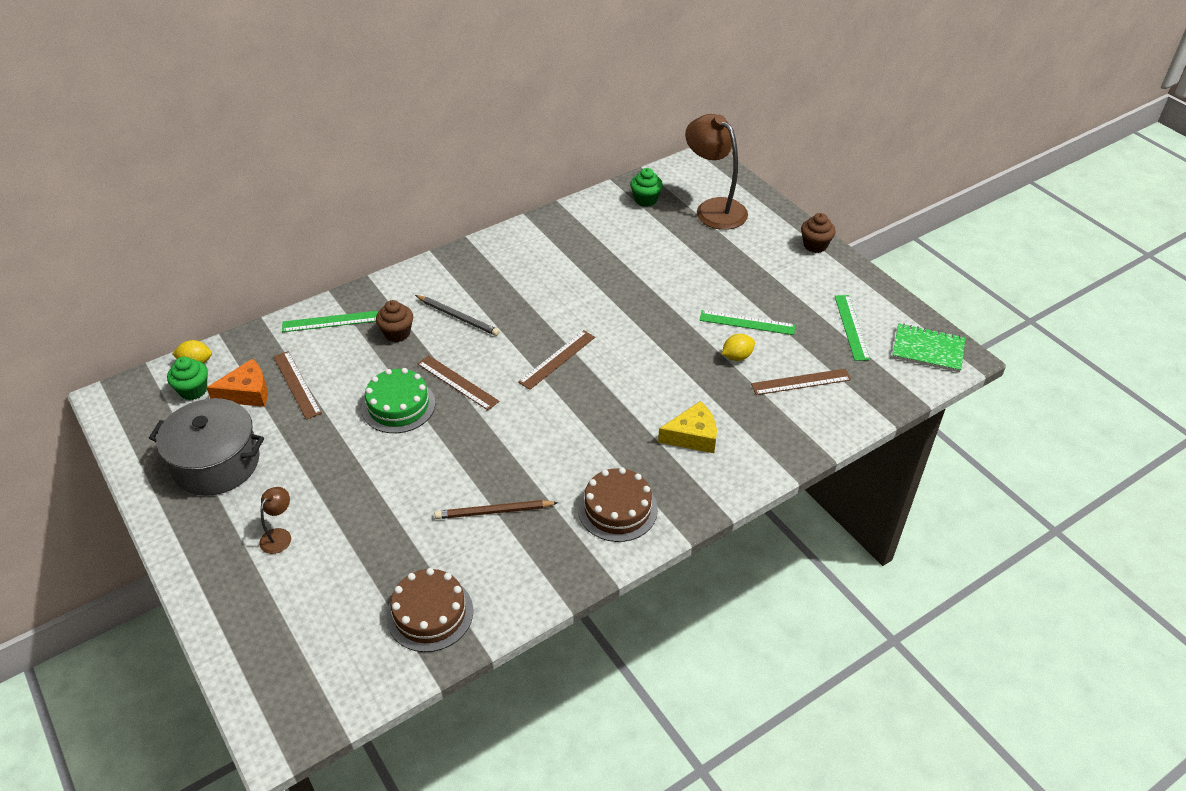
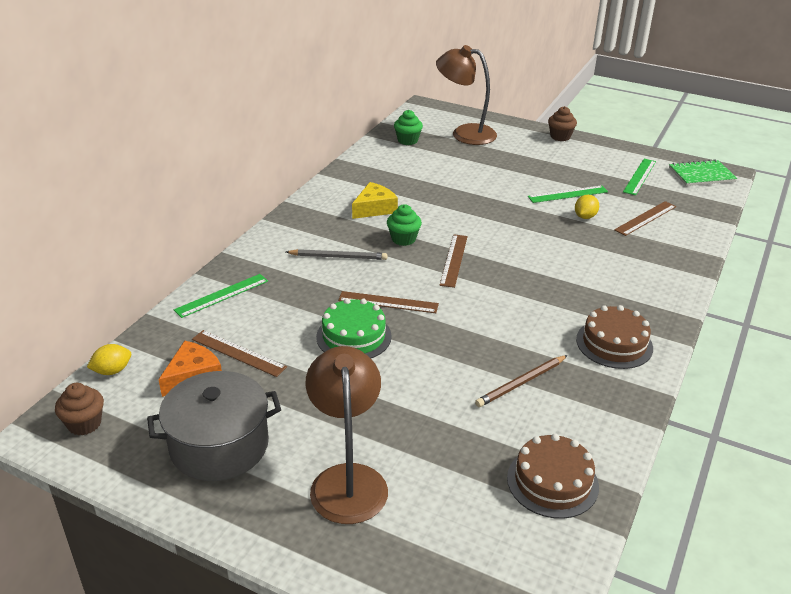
camera: 30 degrees left, 10 degrees down
(193, 390) = (132, 394): green cupcake -> green cupcake (403, 239)
(279, 535) = (347, 480): brown lamp -> brown lamp, size x2.20
(397, 333) = (295, 285): brown cupcake -> brown cupcake (84, 424)
(693, 436) = (612, 276): yellow cheese -> yellow cheese (374, 208)
(851, 327) = (639, 176): green ruler -> green ruler turned 60 degrees clockwise

